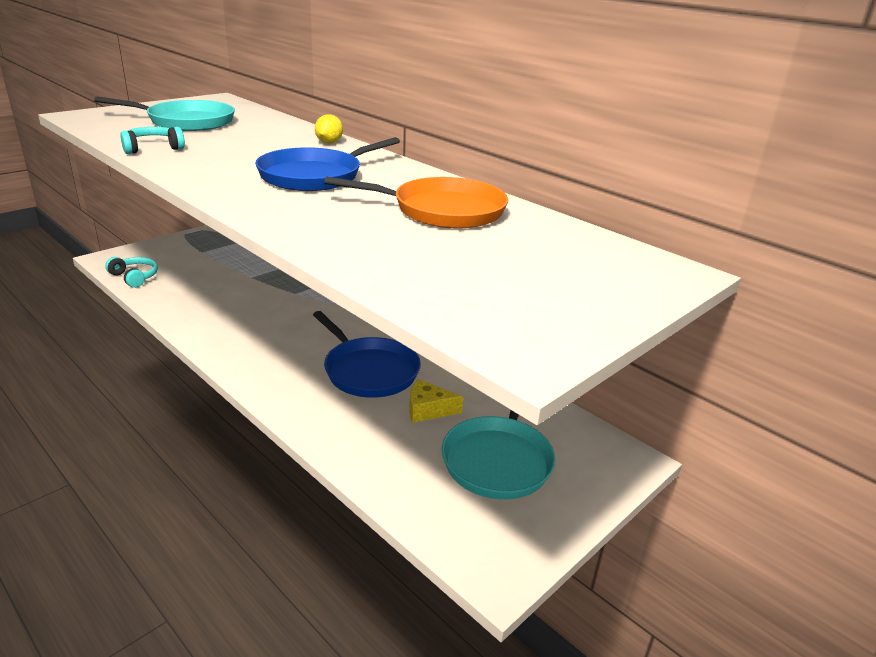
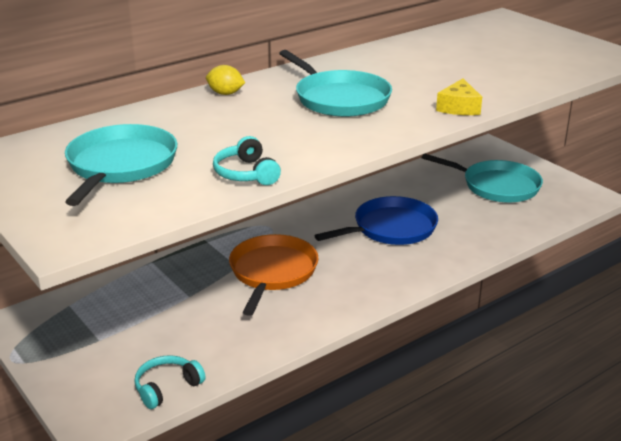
camera: 80 degrees left, 0 degrees up
(314, 176) = (339, 99): blue pan -> turquoise pan
(428, 409) = (443, 206): yellow cheese -> yellow cheese (459, 107)
(443, 210) = (417, 60): orange pan -> orange pan (272, 272)

